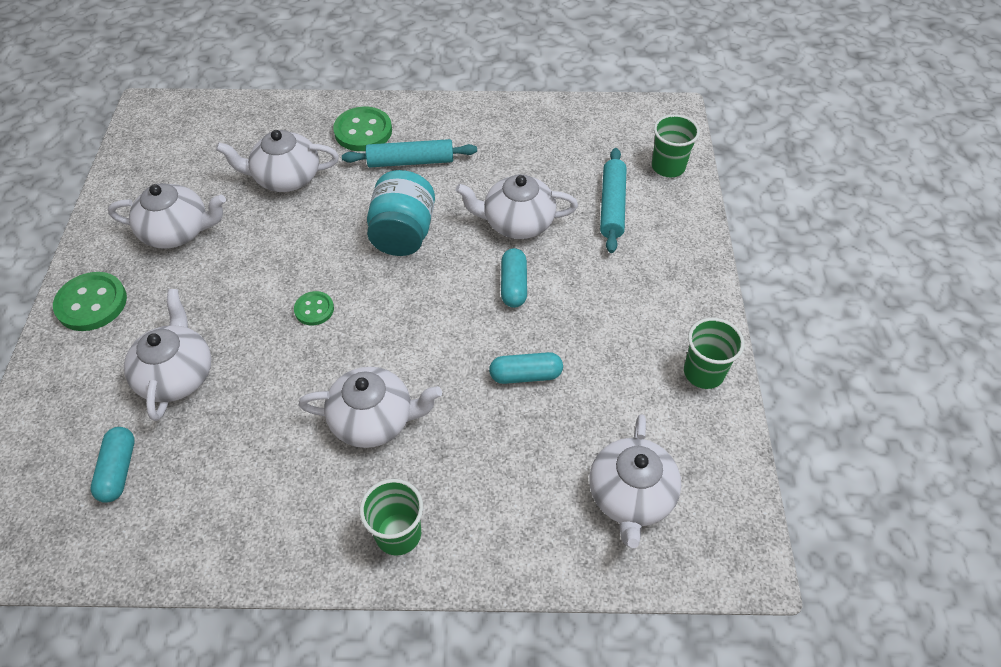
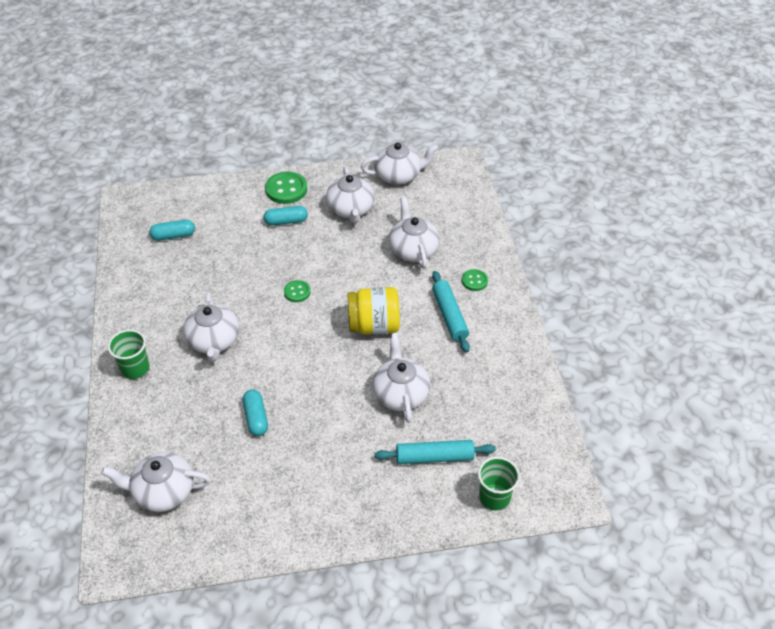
camera: 80 degrees right, 5 degrees down
(177, 375) = (238, 241): white teapot -> white teapot (398, 175)
(363, 131) = (474, 281): green button -> green button, size x0.57
(403, 233) = (374, 325): turquoise jar -> yellow jar
(513, 285) = (336, 399): turquoise capsule -> turquoise capsule (286, 221)
(703, 372) = (270, 534): green cup -> none

